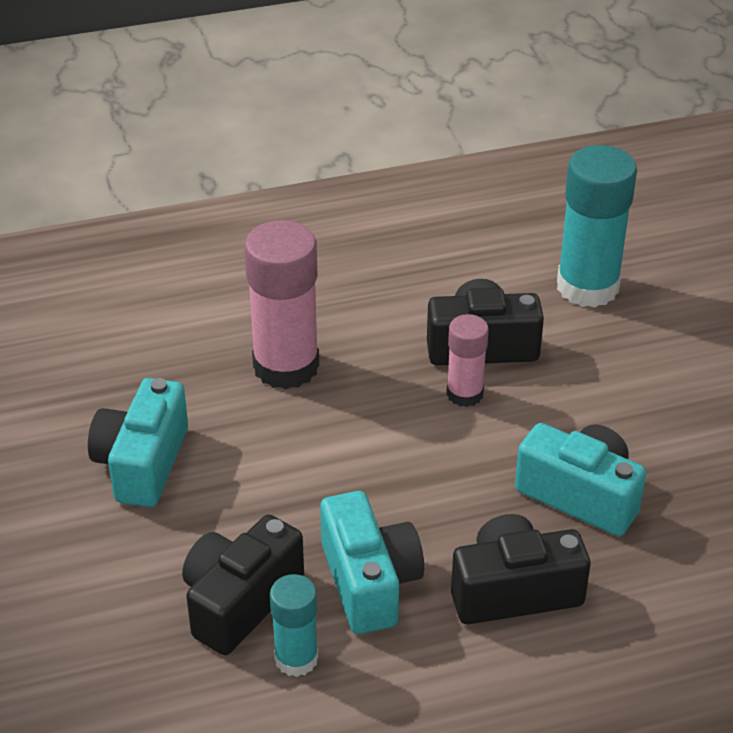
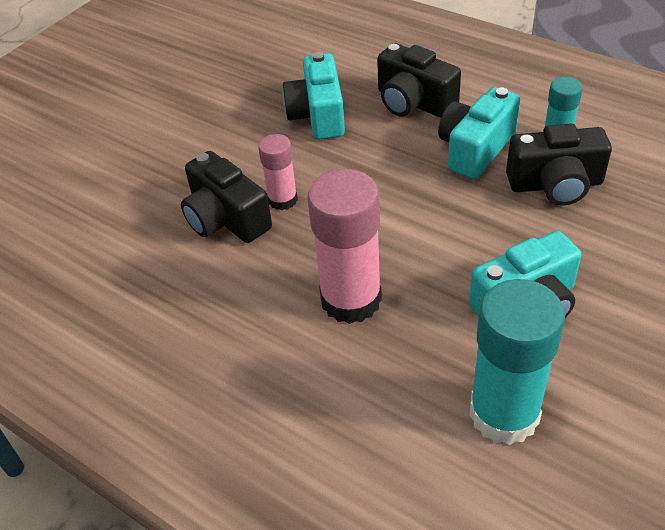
camera: 125 degrees left, 5 degrees up
(587, 287) = (111, 206): turquoise glue stick -> turquoise glue stick (504, 414)

